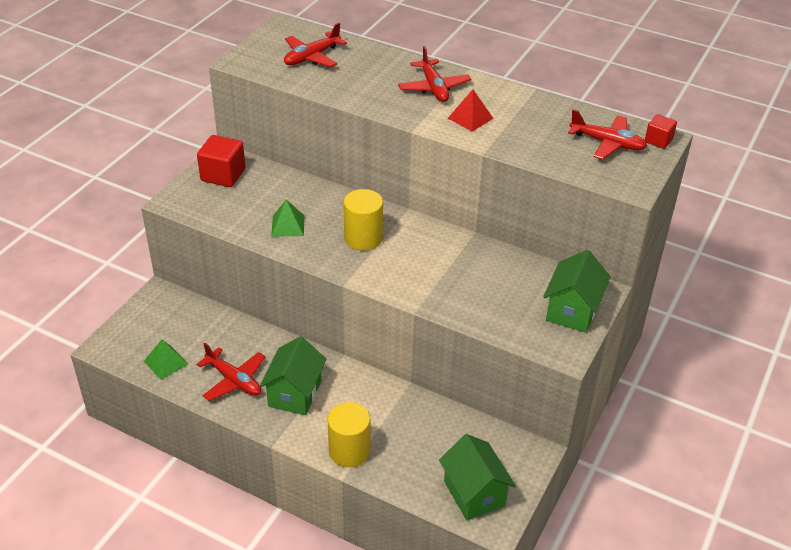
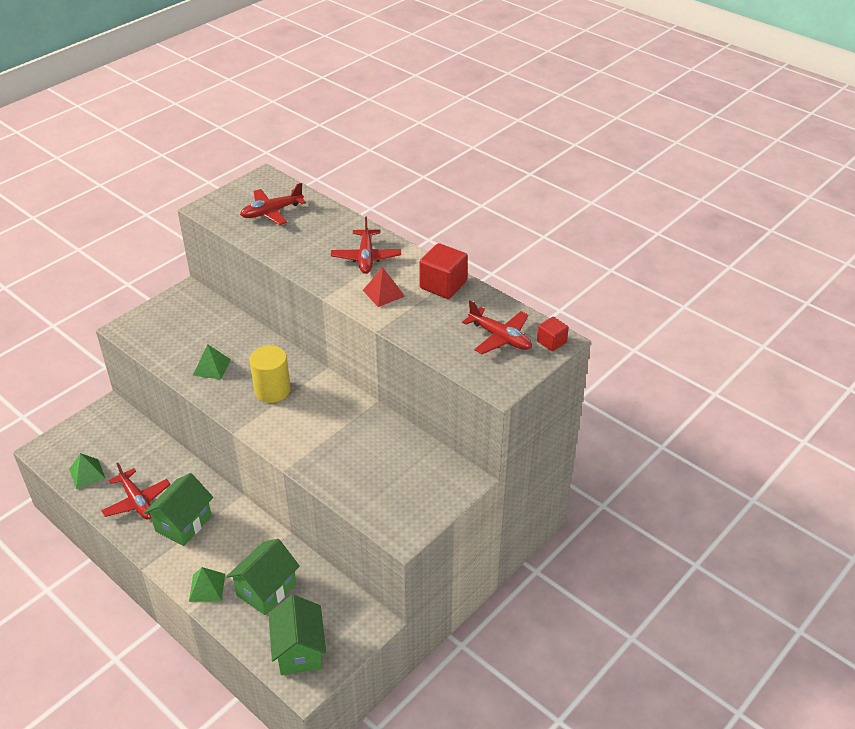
camera: 15 degrees right, 0 degrees up
(223, 175) = (178, 309): red cube -> red cube (443, 285)
(349, 451) = (207, 587): yellow cylinder -> green pyramid
(572, 310) = (430, 494): green house -> green house (266, 589)

